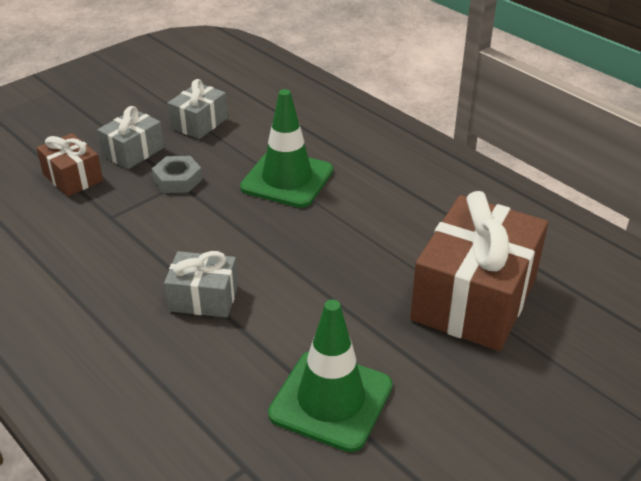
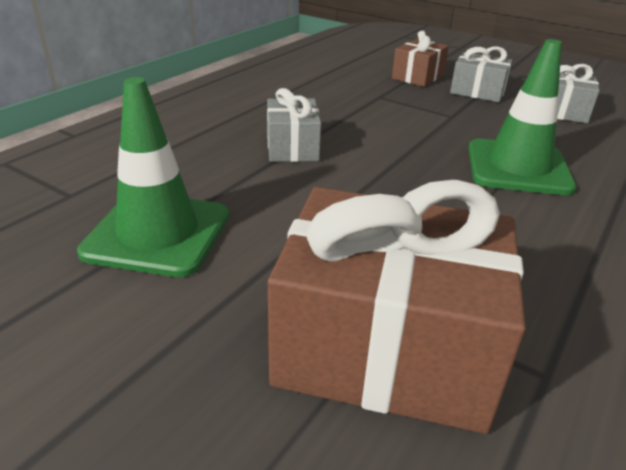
camera: 75 degrees right, 5 degrees down
(177, 180) = (456, 114): grey nut -> none

